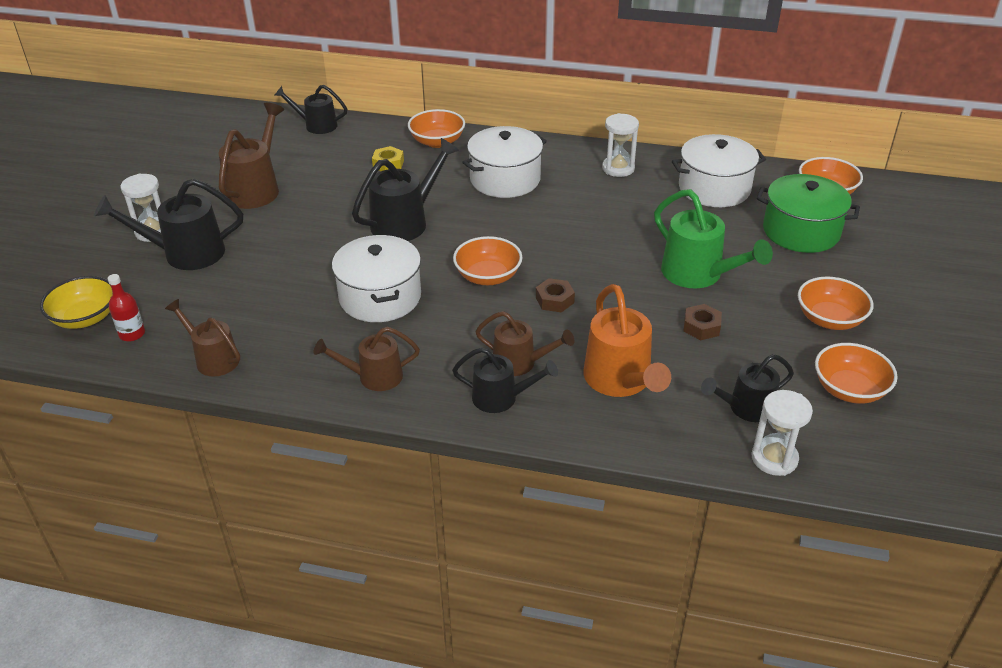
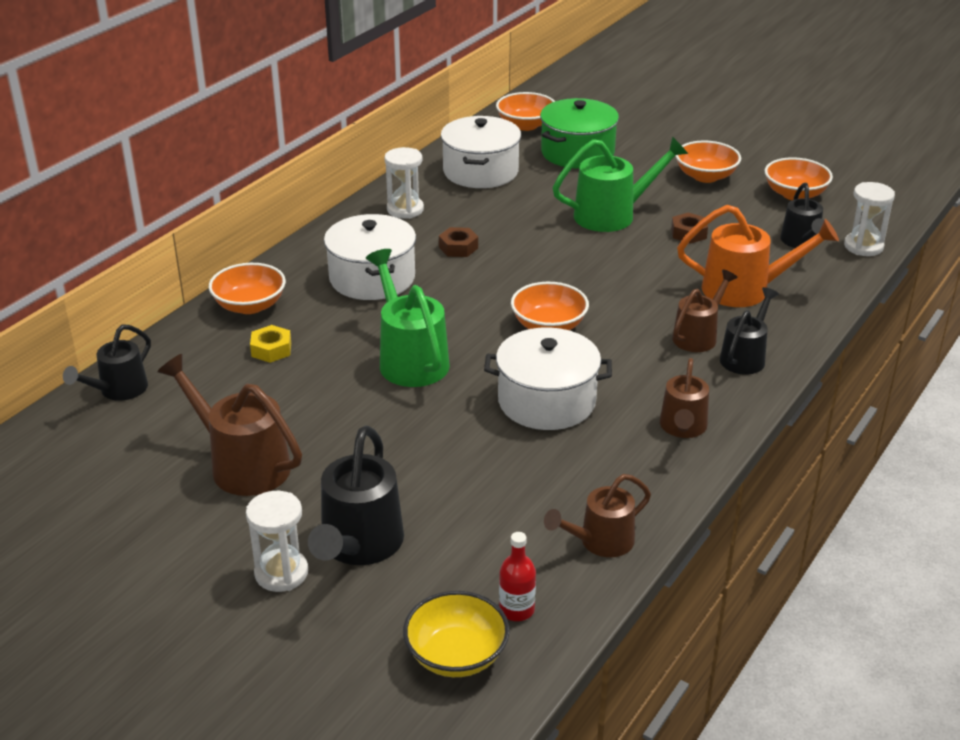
camera: 70 degrees left, 5 degrees down
(406, 221) = (409, 358): black watering can -> green watering can
(554, 300) = (610, 296): brown nut -> brown nut (458, 247)

